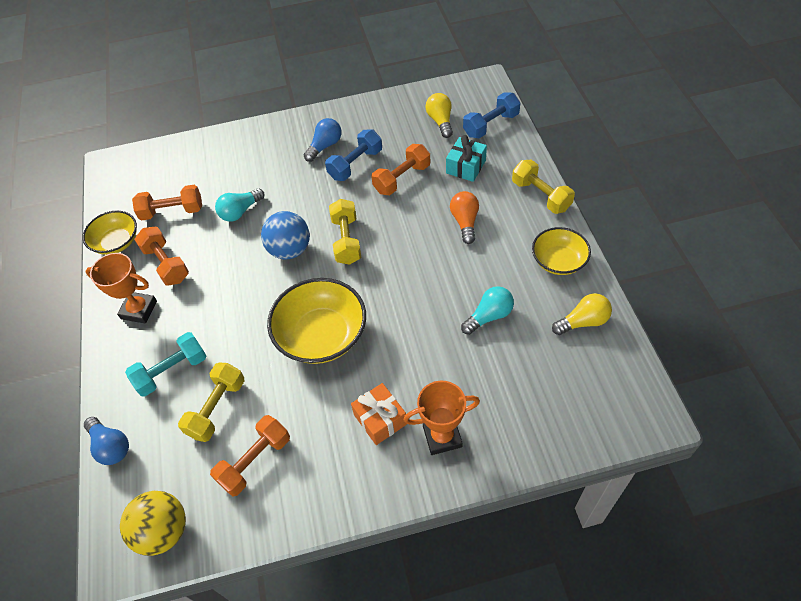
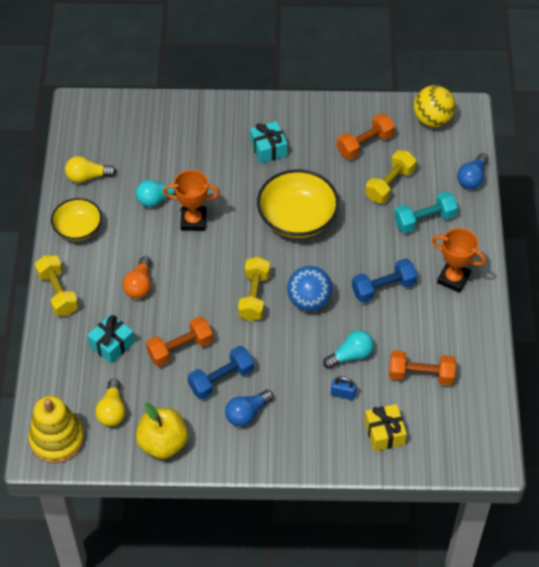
camera: 170 degrees left, 0 degrees up
(111, 446) = (472, 178): blue light bulb -> blue light bulb turned 120 degrees counterclockwise
(116, 242) = (478, 354): yellow bowl -> none
(166, 264) = (428, 317): orange dumbbell -> none
(203, 160) = (384, 433): none -> yellow gift
(243, 179) = (343, 394): none -> blue padlock
(380, 419) = (268, 148): orange gift -> turquoise gift
(388, 111) = (163, 443): none -> yellow apple
(442, 436) = (228, 128): orange trophy -> orange trophy (193, 221)
(475, 93) = (57, 439): none -> yellow stacking toy
(491, 125) = (62, 389): blue dumbbell -> blue dumbbell (383, 288)

